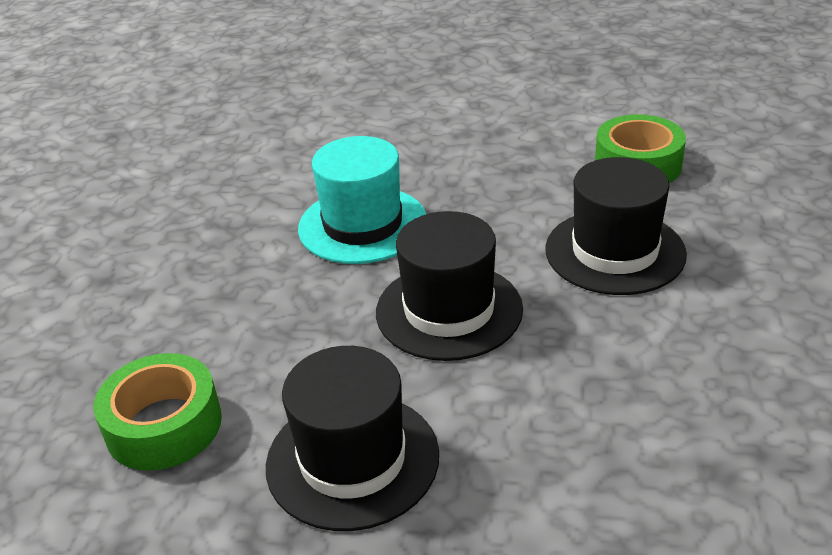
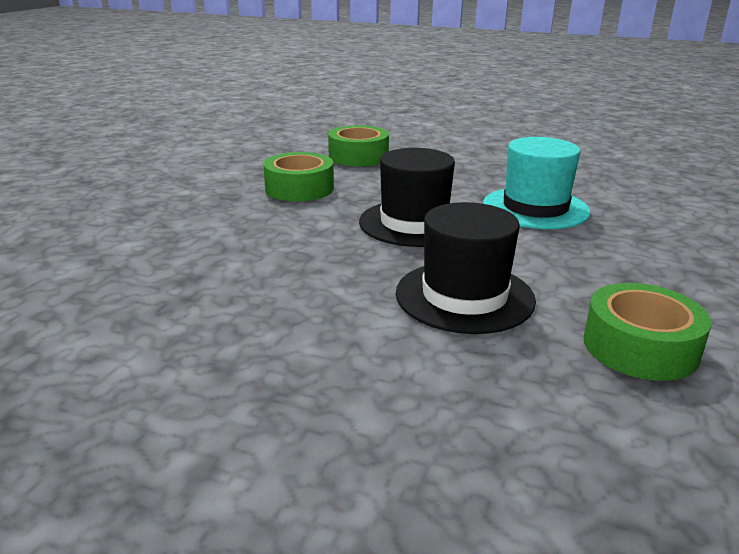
camera: 100 degrees right, 10 degrees down
(352, 460) = (299, 188): black hat -> green tape

